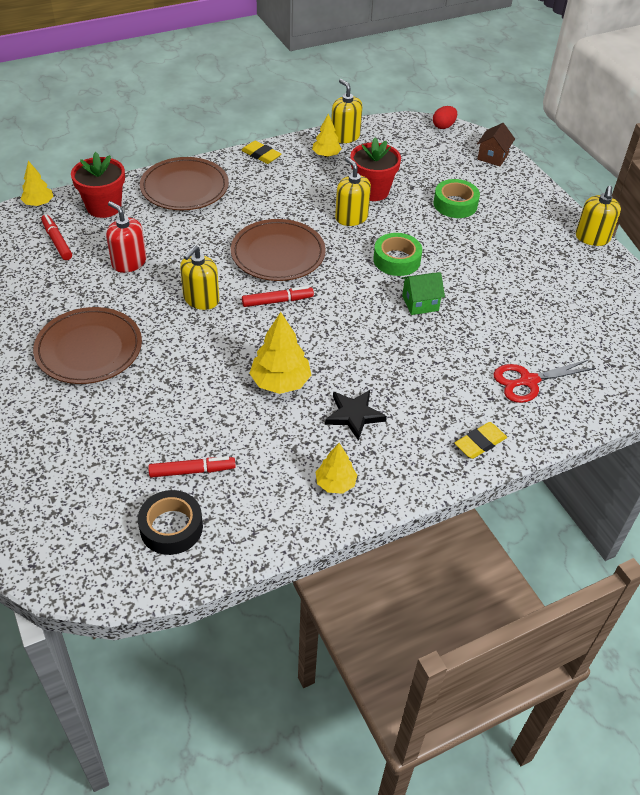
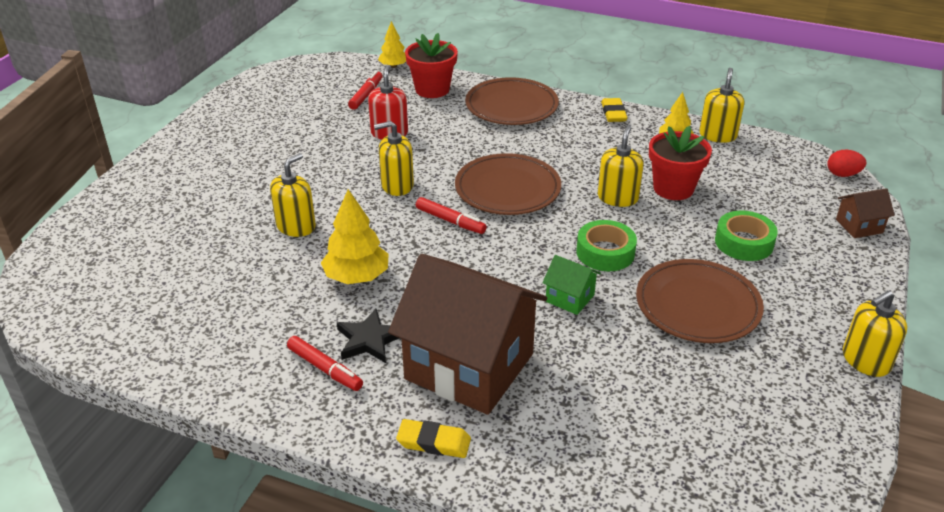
camera: 50 degrees right, 10 degrees down
(89, 349) = (274, 171): brown plate -> brown plate (697, 305)
(171, 527) = (132, 314): black tape -> none
(180, 378) = (296, 226): none -> yellow soap dispenser
(192, 471) = (203, 290): red marker -> red marker (325, 369)
(335, 483) = (273, 375): yellow tree -> none
(431, 386) = (469, 366): none -> brown house
(528, 381) = (567, 431): red scissors -> none

